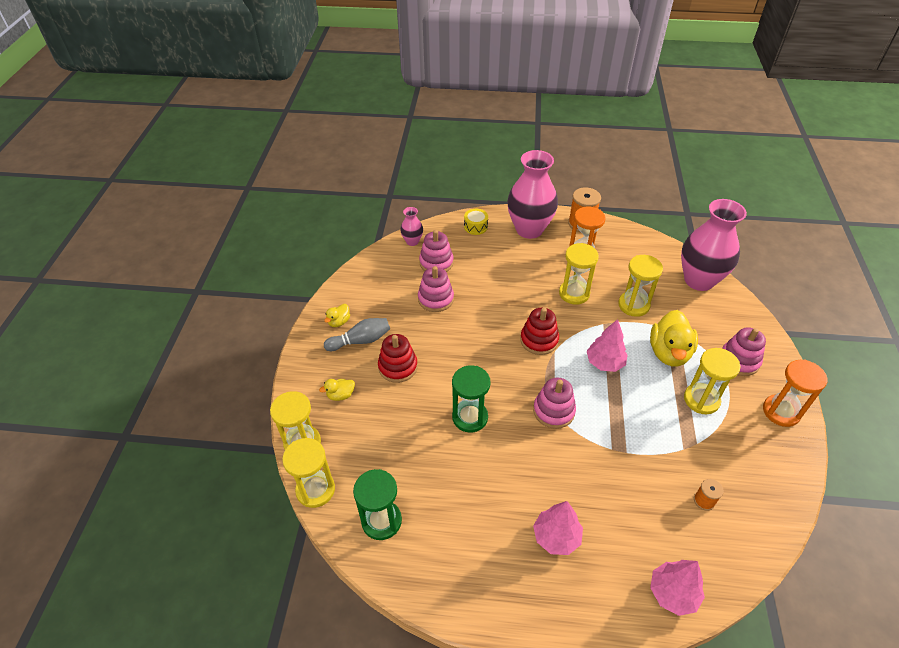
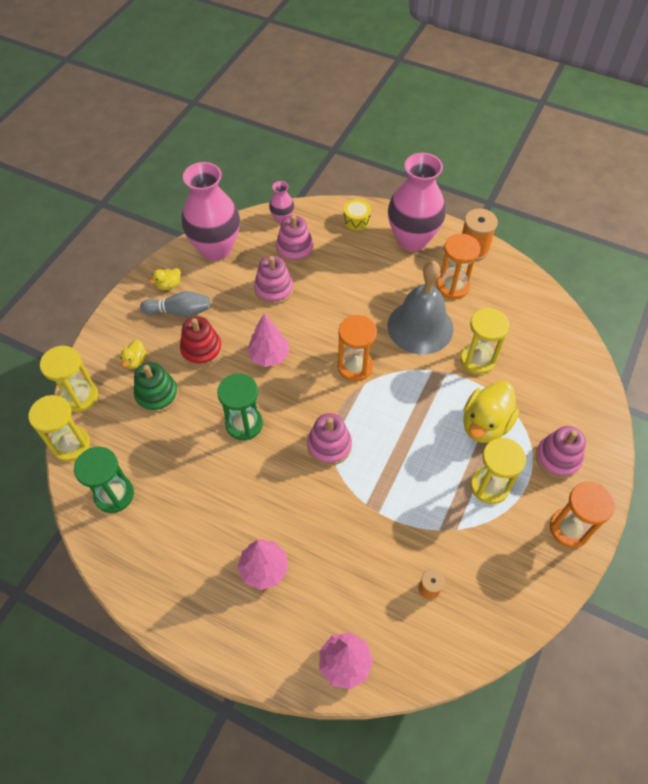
camera: 20 degrees right, 10 degrees up
(340, 395) = (135, 361): yellow duck -> yellow duck turned 75 degrees counterclockwise
(376, 418) = (157, 395): none -> green stacking toy
(539, 340) = (355, 366): red stacking toy -> orange hourglass
(574, 293) = (420, 327): yellow hourglass -> grey bell
(604, 363) = (409, 413): pink tree -> pink tree (269, 356)
(699, 280) = (568, 354): pink vase -> pink vase (216, 248)

